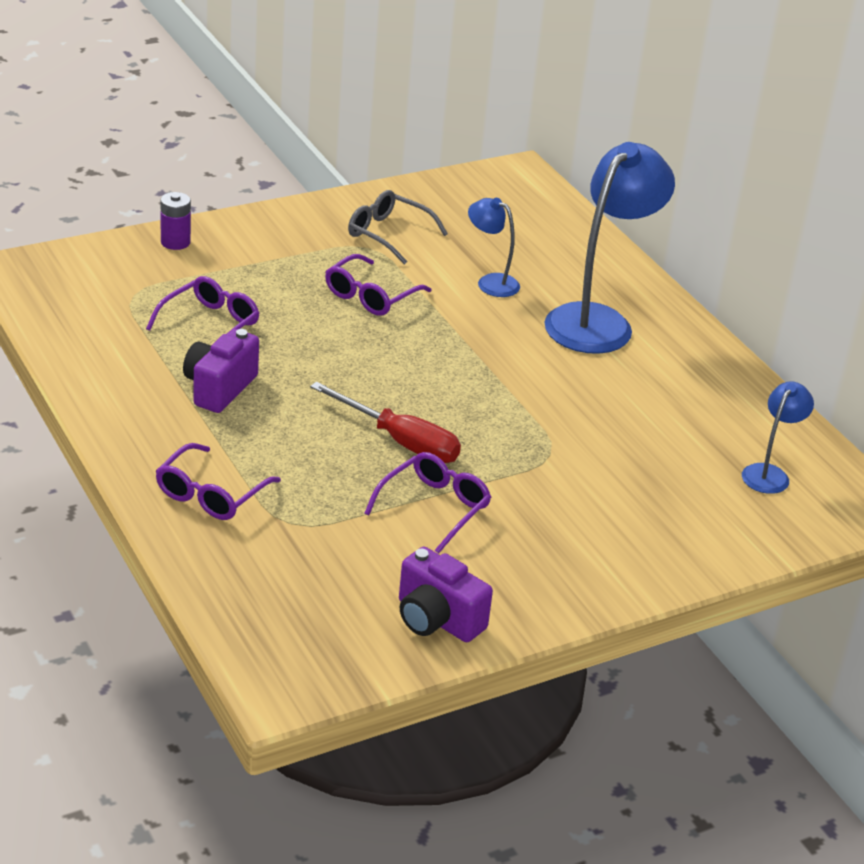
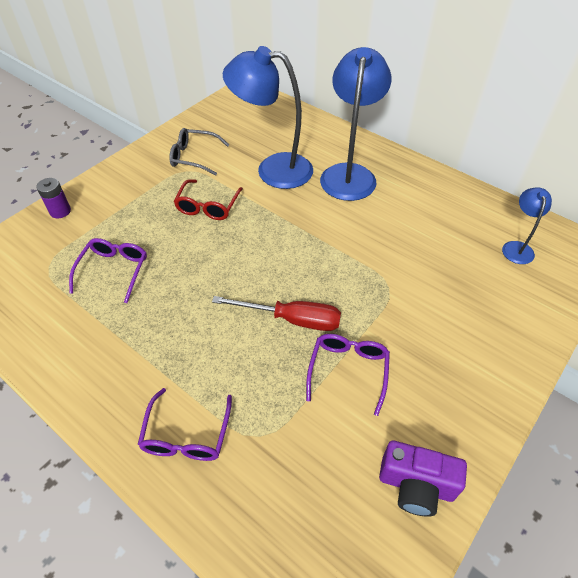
camera: 20 degrees left, 15 degrees up
(219, 388) = (145, 325): purple camera -> none
(370, 296) = (208, 206): purple glasses -> red glasses
(490, 282) = (273, 169): blue lamp -> blue lamp, size x2.02

